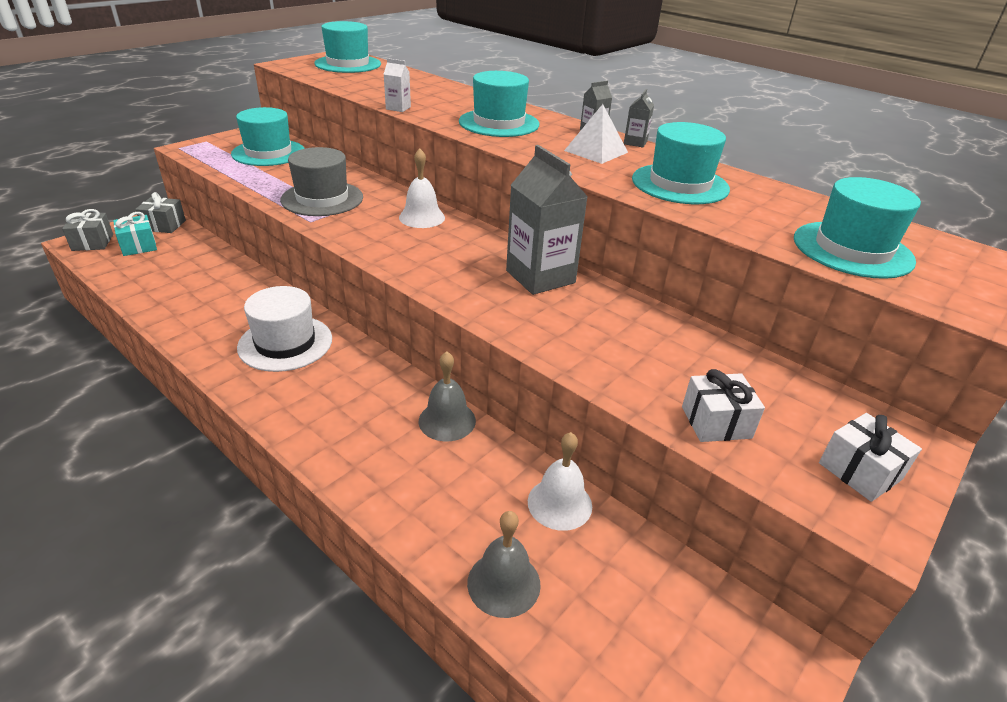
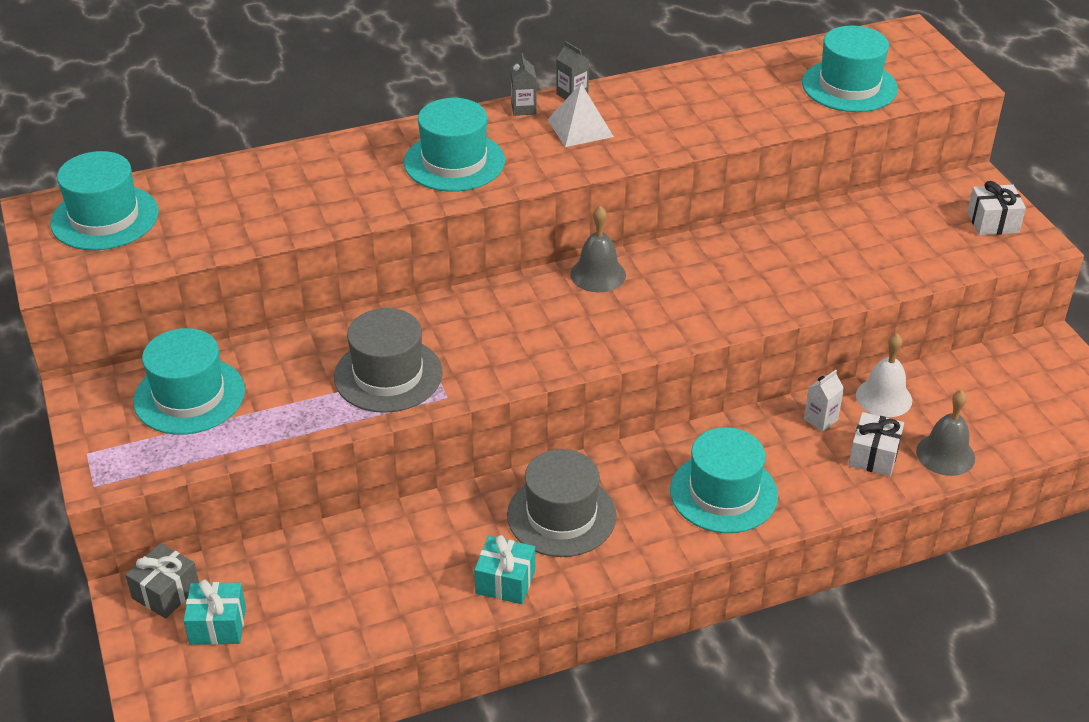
camera: 60 degrees left, 5 degrees up
(92, 242) = (167, 677): grey gift -> none
(203, 336) = (505, 582): none -> turquoise gift
(285, 343) = (561, 515): white hat -> grey hat
(398, 108) = (348, 221): white carton -> white carton (820, 419)
(422, 217) = (494, 308): white bell -> none
(447, 420) = (754, 430): grey bell -> grey bell (598, 274)
(540, 277) = (673, 269): grey carton -> none
(680, 184) = (687, 112): turquoise hat -> turquoise hat (723, 493)
(716, 422) = (920, 259): white gift -> white gift (873, 456)

